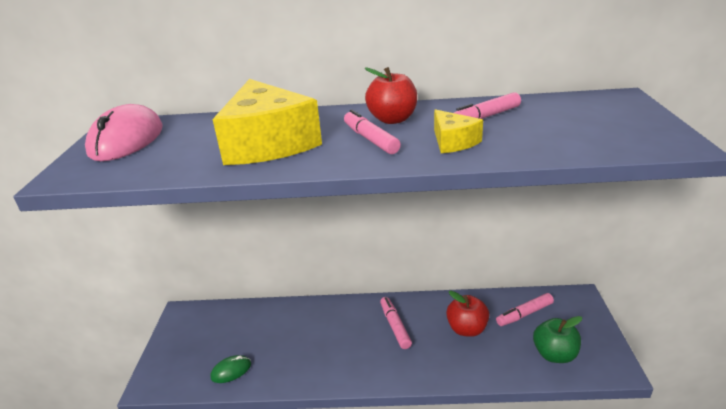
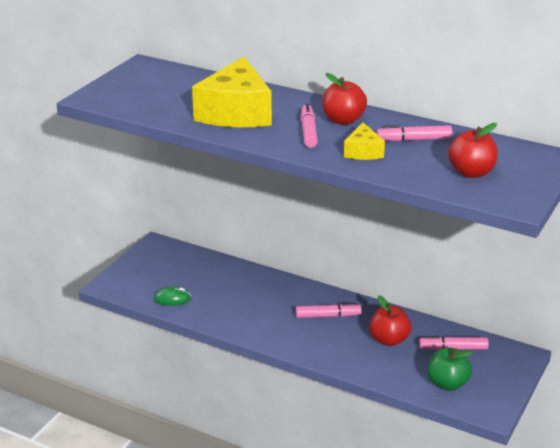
camera: 25 degrees right, 0 degrees up
(127, 140) = (143, 80): pink mouse -> none
(395, 326) = (328, 316): pink marker -> pink marker turned 75 degrees clockwise
(585, 129) = (471, 172): none -> red apple

